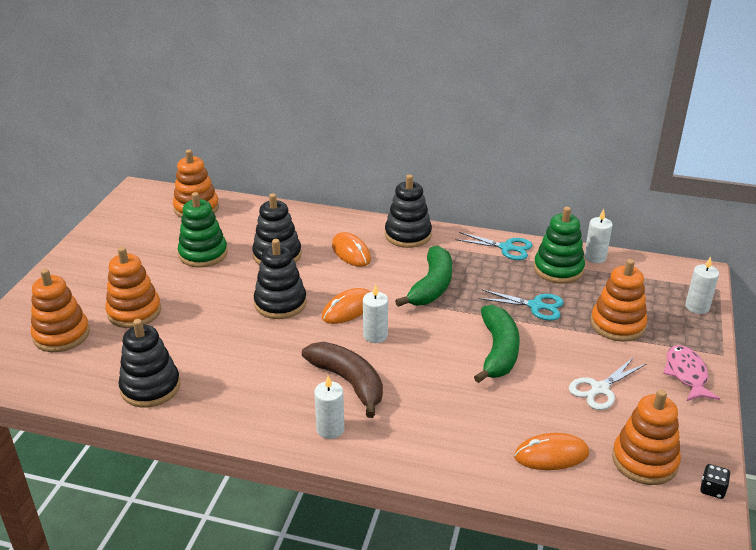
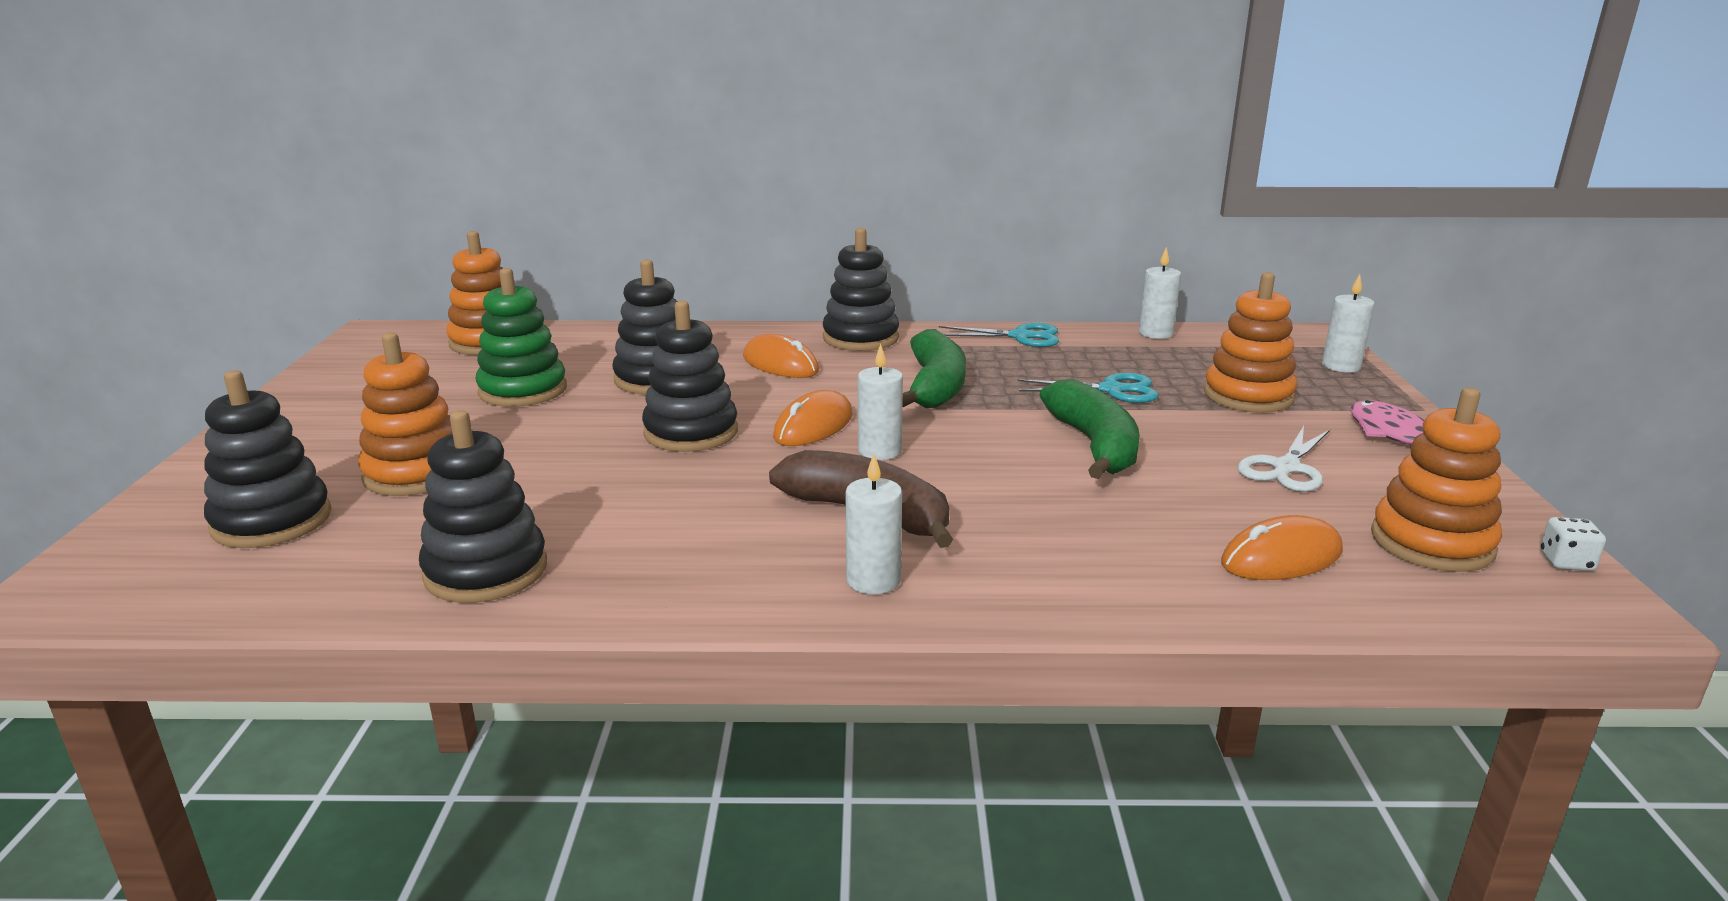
camera: 15 degrees left, 10 degrees down
(61, 335) = (272, 521): orange stacking toy -> black stacking toy
(558, 269) = (1113, 350): green stacking toy -> none
(712, 489) = (1566, 562): black dice -> white dice

